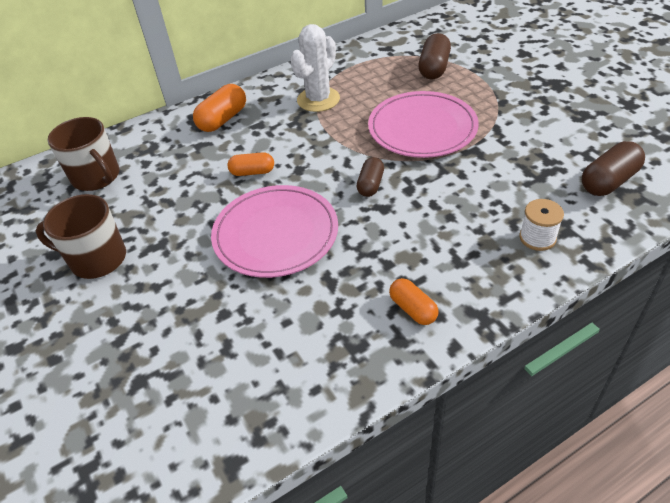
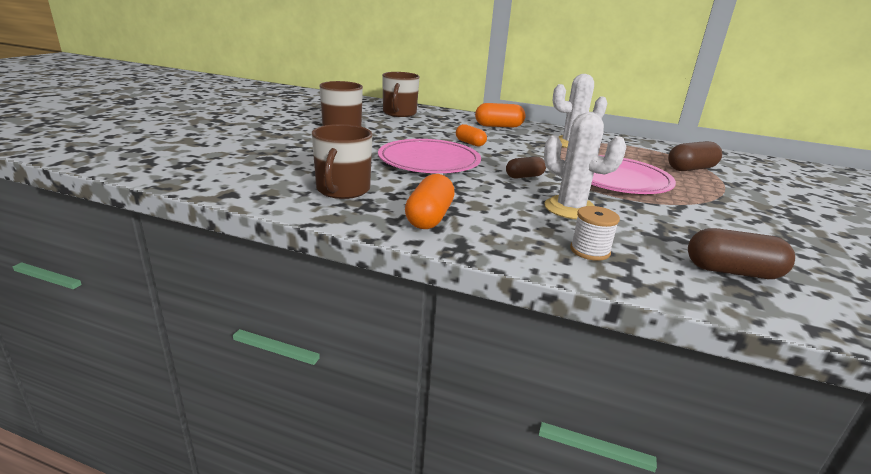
camera: 45 degrees right, 20 degrees down
(299, 348) = (342, 190): none -> brown mug
(413, 309) = (429, 217): orange capsule -> orange capsule, size x1.53
(458, 199) = (570, 208): none -> white cactus

